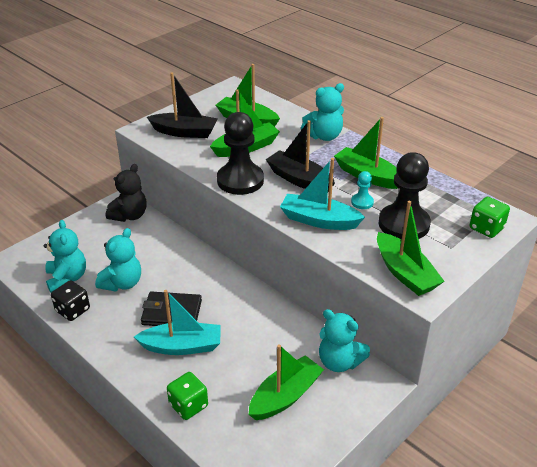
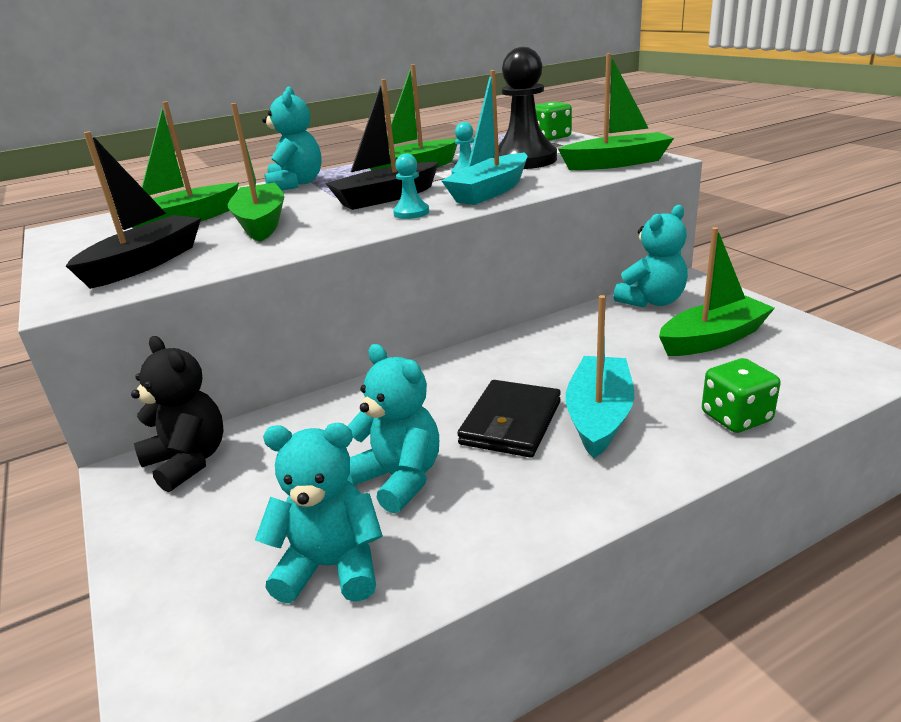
camera: 70 degrees left, 10 degrees down
(73, 310) = (449, 558): black dice -> none
(240, 180) = (349, 228): black pawn -> none
(270, 197) = (411, 213): none -> turquoise pawn
(285, 396) = (713, 339): green boat -> green boat turned 90 degrees clockwise

